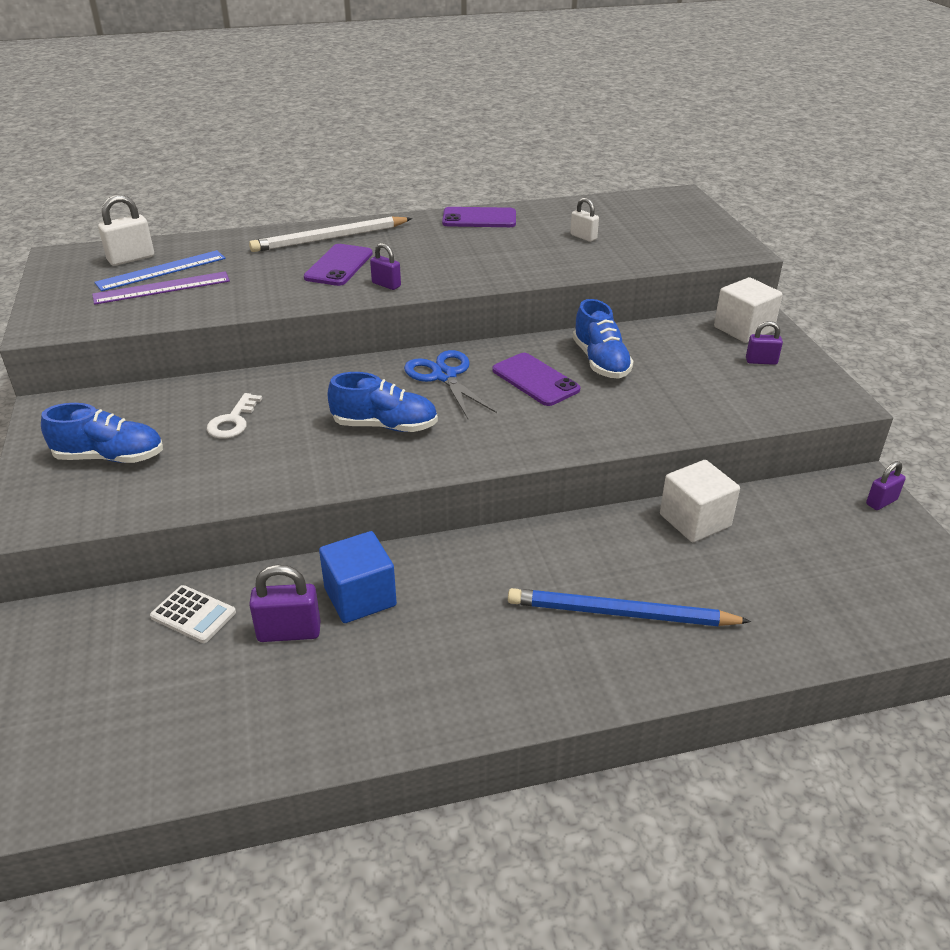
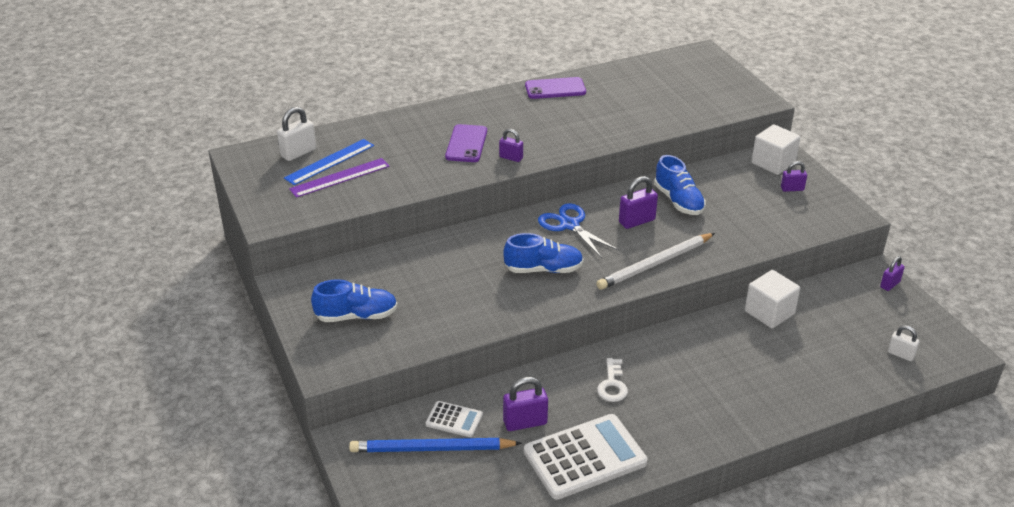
camera: 10 degrees left, 0 degrees up
(233, 421) = (431, 278): white key -> white key (612, 384)
(330, 238) = (446, 119): white pencil -> white pencil (655, 264)
(351, 697) = (585, 457): none -> white calculator
(360, 597) = (562, 393): blue cube -> none
(535, 380) = (637, 221): purple phone -> purple padlock
(583, 237) = (642, 99): white padlock -> white padlock (900, 354)
(621, 614) = (738, 382): blue pencil -> blue pencil (431, 449)

